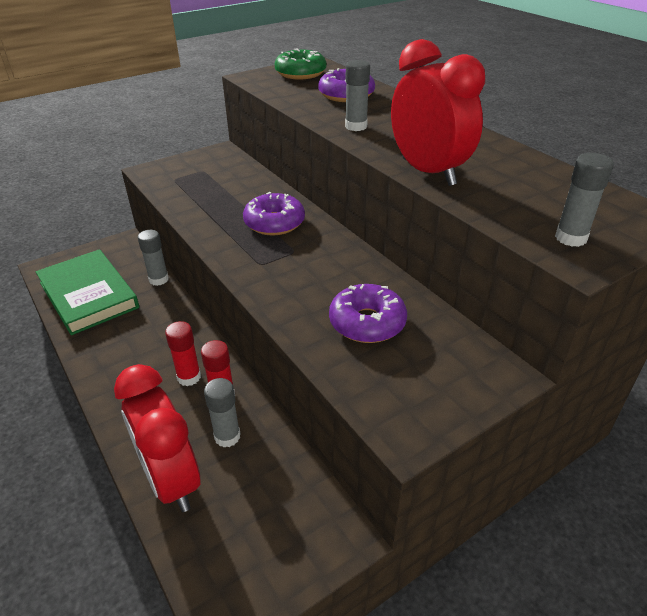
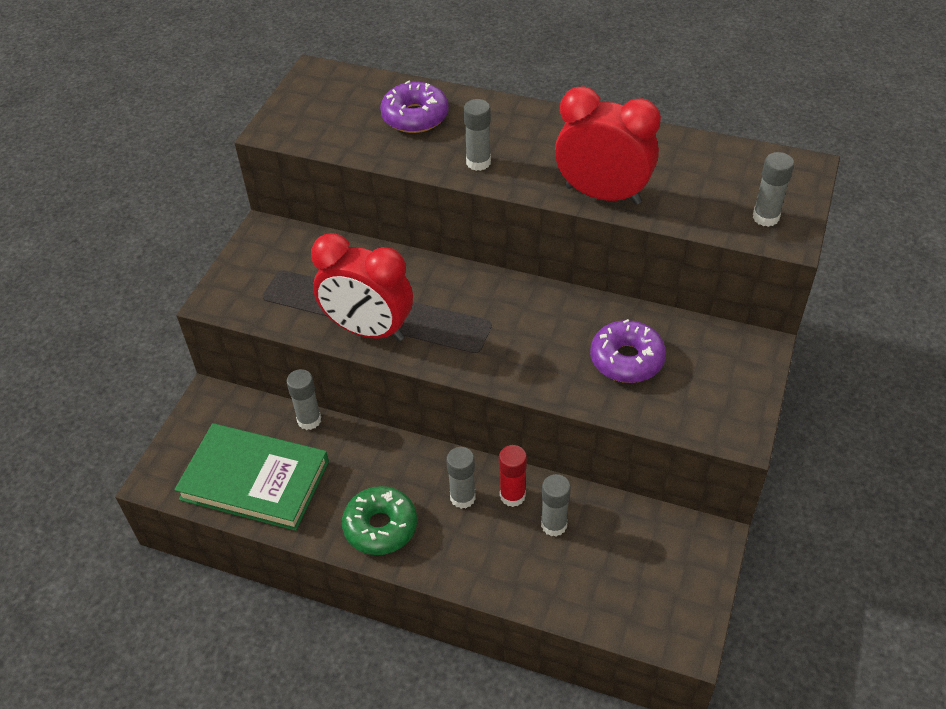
camera: 35 degrees left, 10 degrees up
(171, 480) = (549, 586): red clock -> red clock (368, 330)
(189, 377) = (462, 497): red glue stick -> grey glue stick
(274, 223) = (437, 299): purple donut -> none
(300, 73) = (323, 100): green donut -> green donut (380, 527)

